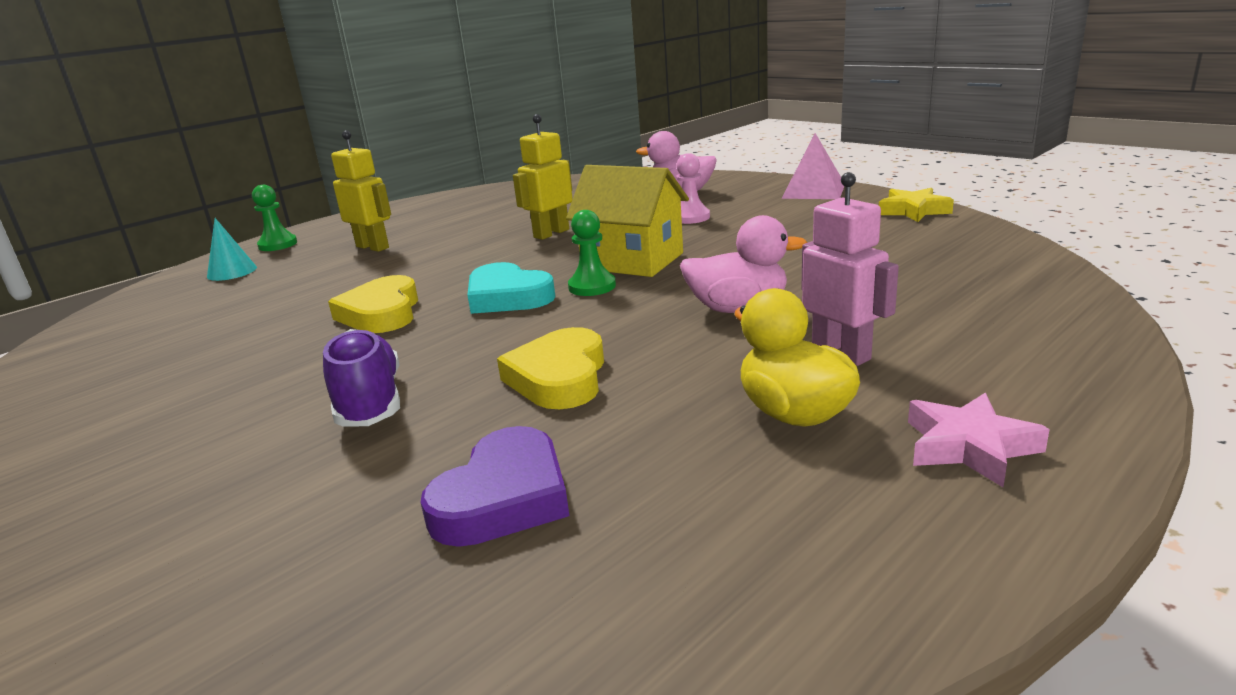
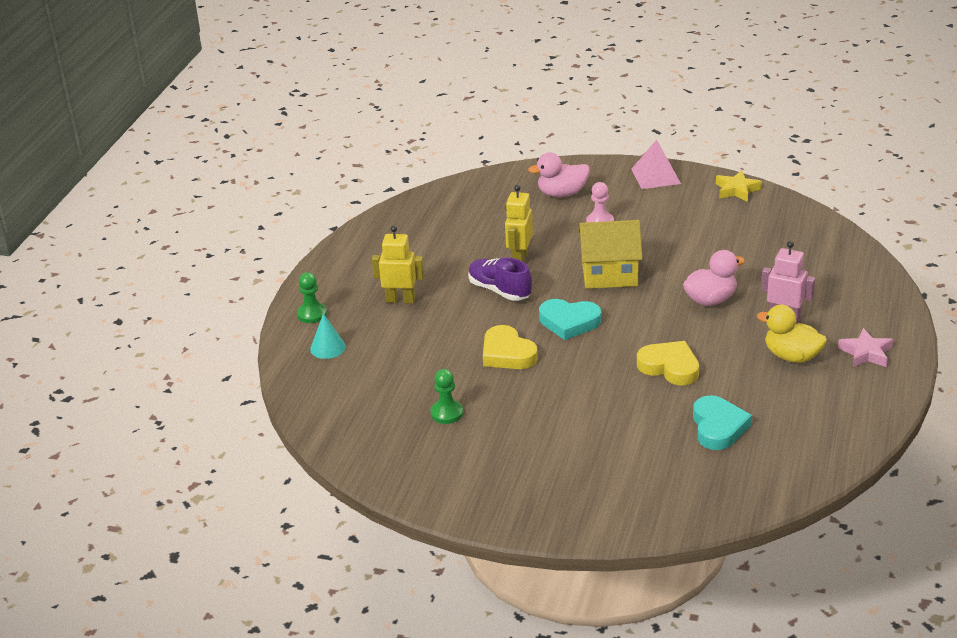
camera: 30 degrees left, 10 degrees up
(370, 402) = (595, 407): purple shoe -> purple shoe (500, 290)
(503, 497) = (718, 427): purple heart -> turquoise heart
(559, 377) = (670, 367): yellow heart -> yellow heart turned 150 degrees clockwise
(592, 286) = (610, 302): green pawn -> green pawn (446, 413)

